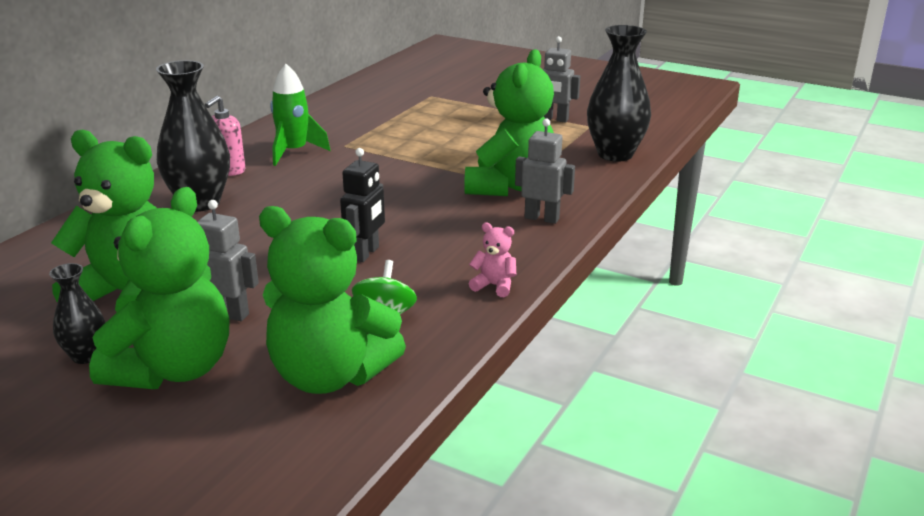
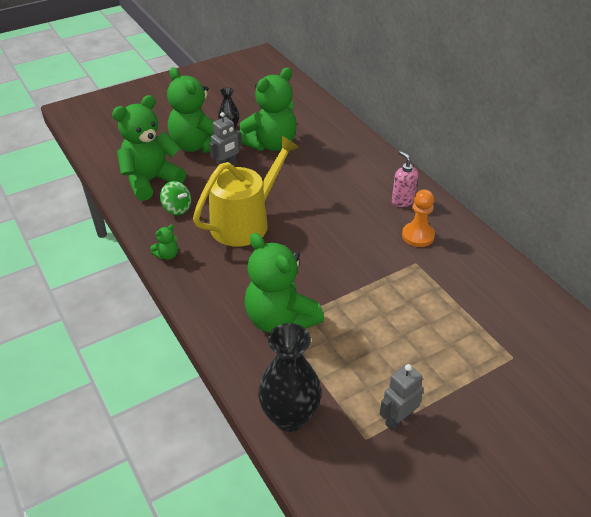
camera: 120 degrees right, 15 degrees up
(200, 203) = (359, 181): black vase -> none
(294, 152) = (418, 236): green rocket -> orange pawn
(366, 253) = (245, 222): black robot -> yellow watering can
(494, 286) = (167, 255): pink teddy bear -> green teddy bear
(542, 218) = (222, 312): grey robot -> none

